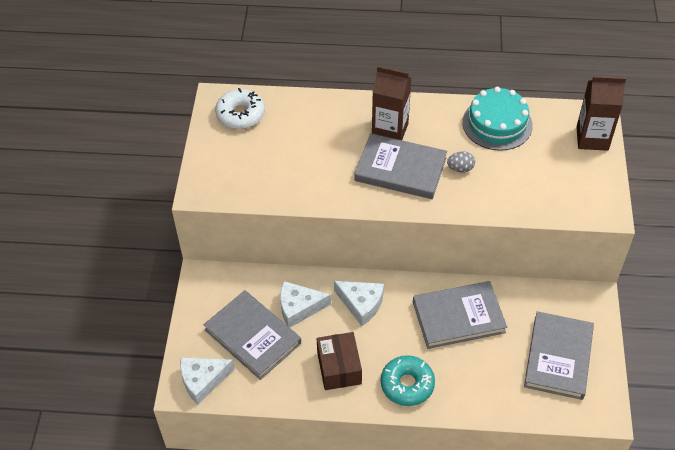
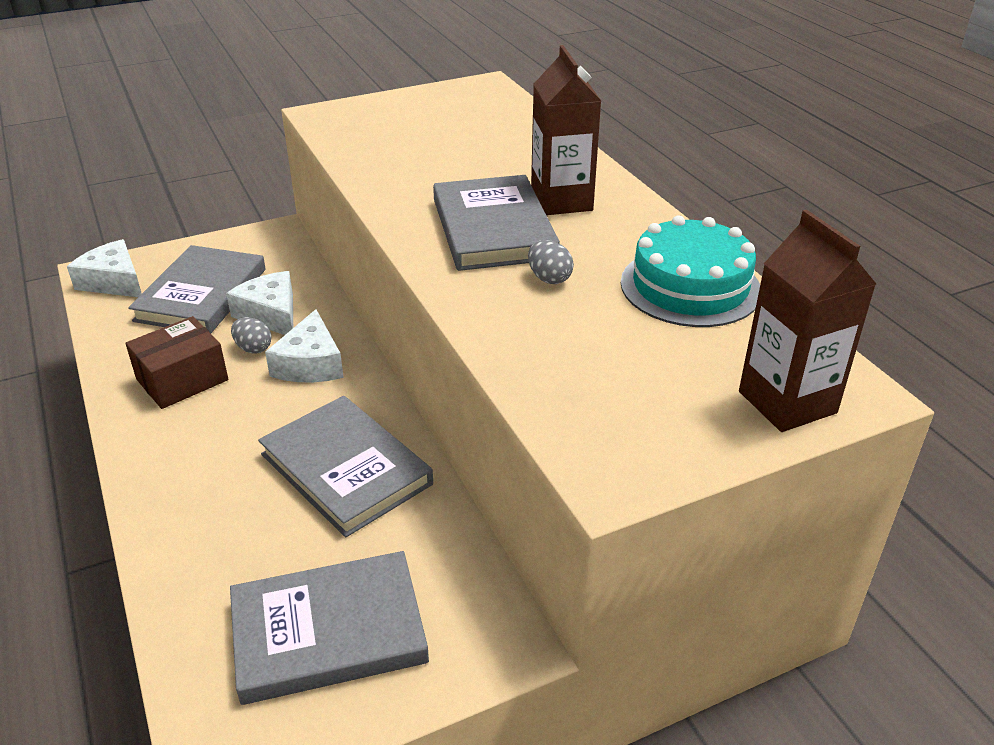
camera: 60 degrees right, 15 degrees down
(240, 114) = (474, 103): white donut -> none
(329, 326) = (253, 348): none -> grey egg
(407, 384) = (179, 455): turquoise donut -> none

